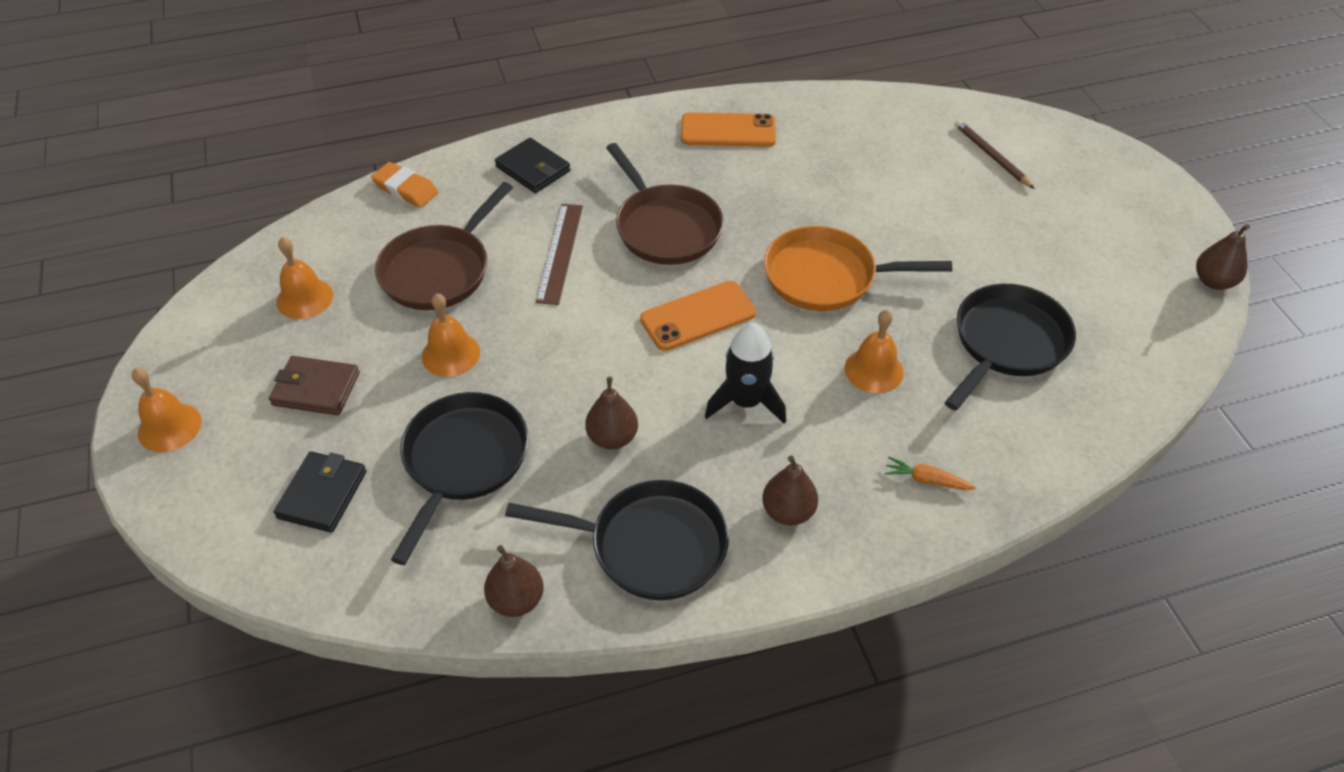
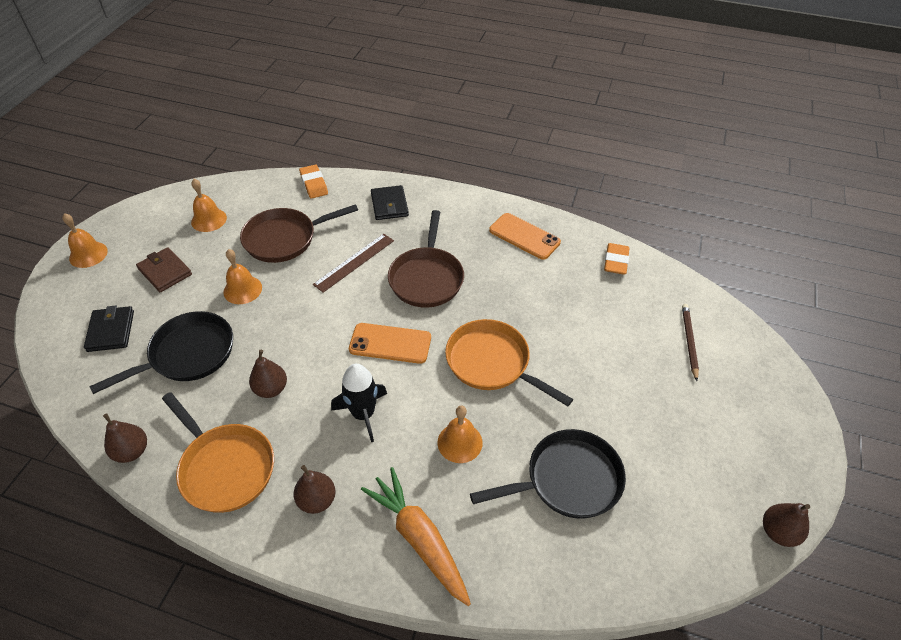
camera: 35 degrees right, 0 degrees up
(322, 494) = (111, 331): black wallet -> black wallet turned 60 degrees counterclockwise
(650, 545) = (225, 467): black pan -> orange pan
(849, 112) = (616, 261): none -> orange eraser
(926, 480) = (419, 538): orange carrot -> orange carrot, size x2.24

